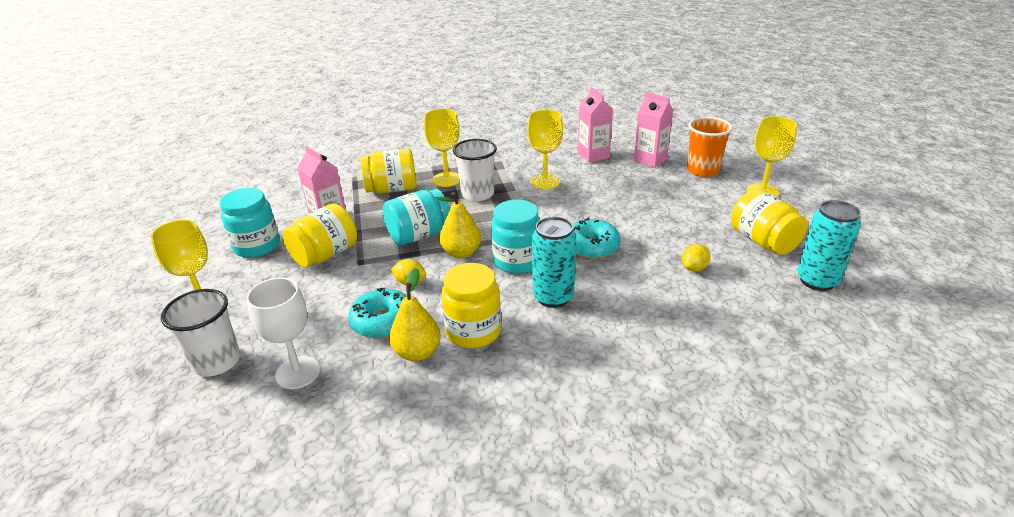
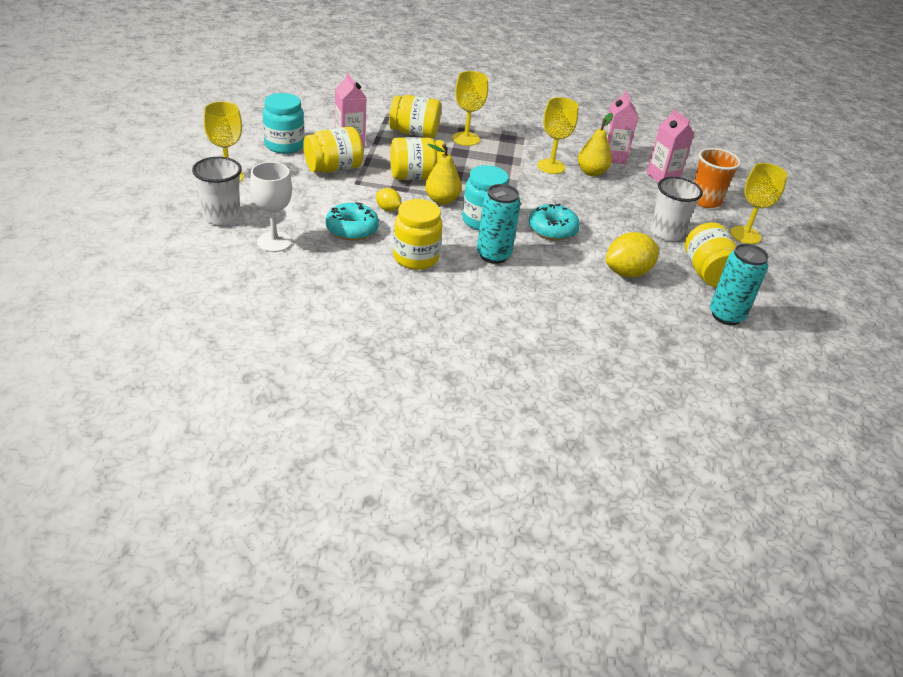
camera: 15 degrees right, 5 degrees up
(417, 352) = (365, 257): yellow pear -> yellow pear (591, 172)
(419, 235) = (415, 176): turquoise jar -> yellow jar
(477, 194) = (485, 159): white cup -> white cup (666, 232)
(694, 268) = (627, 273): yellow lemon -> yellow lemon, size x1.86

